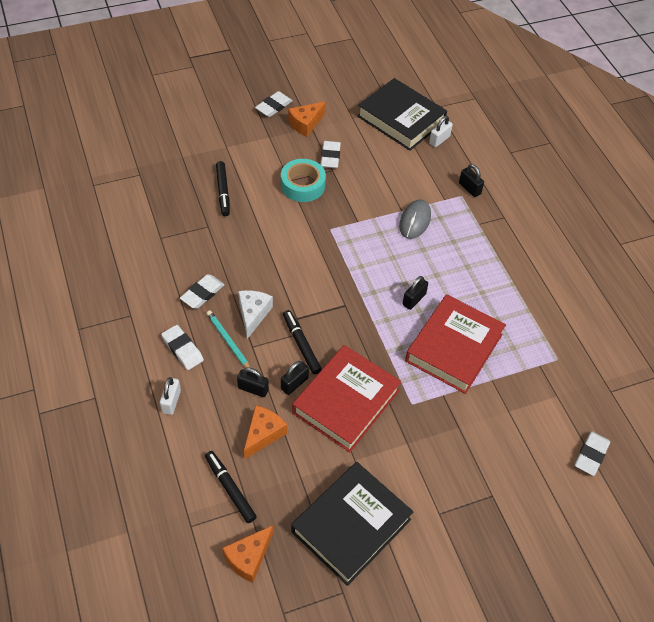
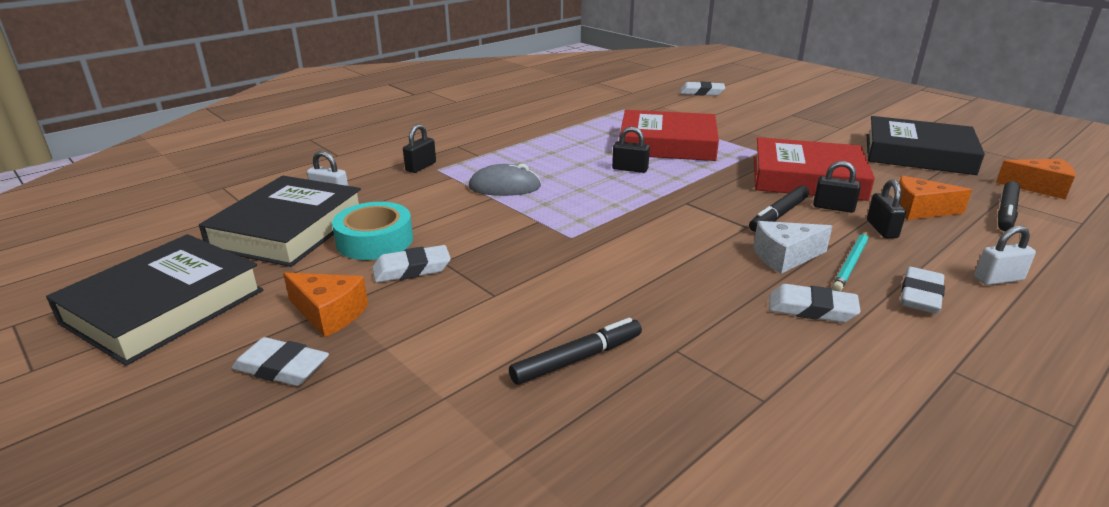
camera: 110 degrees left, 25 degrees down
(303, 185) = (497, 279): turquoise tape -> turquoise tape (375, 240)
(342, 77) = (164, 306): none -> black book

